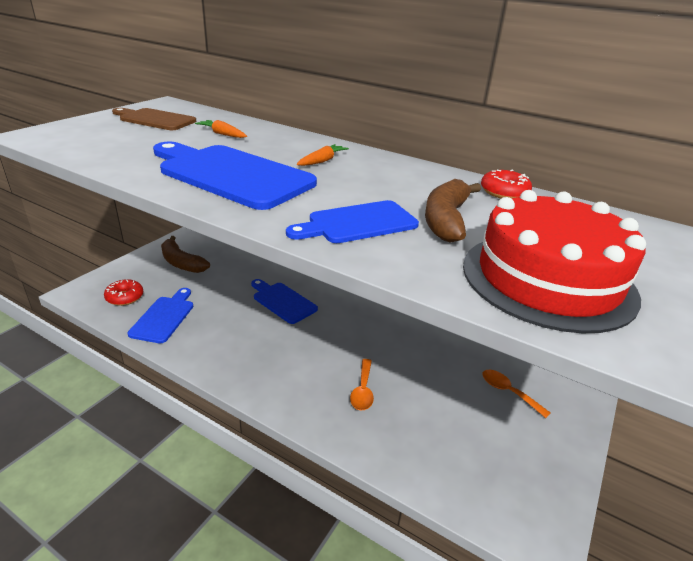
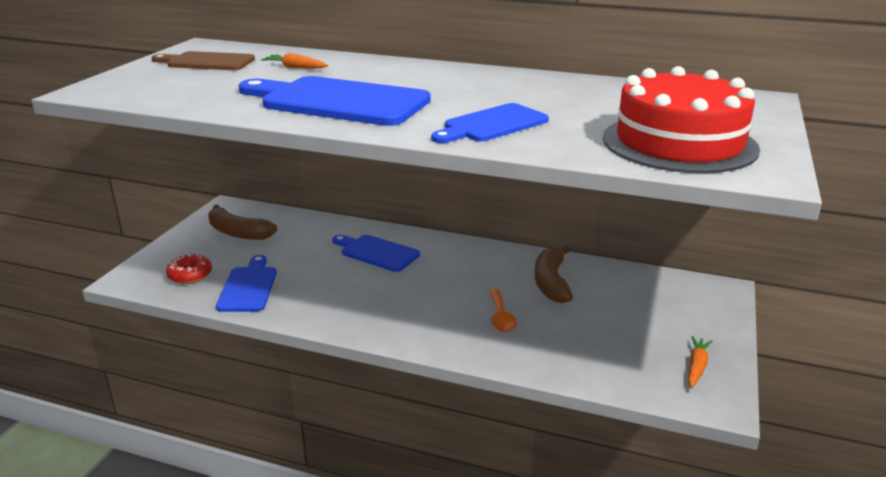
camera: 10 degrees left, 5 degrees down
(322, 161) = (420, 80): orange carrot -> orange carrot (696, 367)
(446, 220) = (571, 113): brown banana -> brown banana (551, 282)
(504, 192) = (612, 85): red donut -> none
(509, 392) = (648, 295): orange spoon -> none

